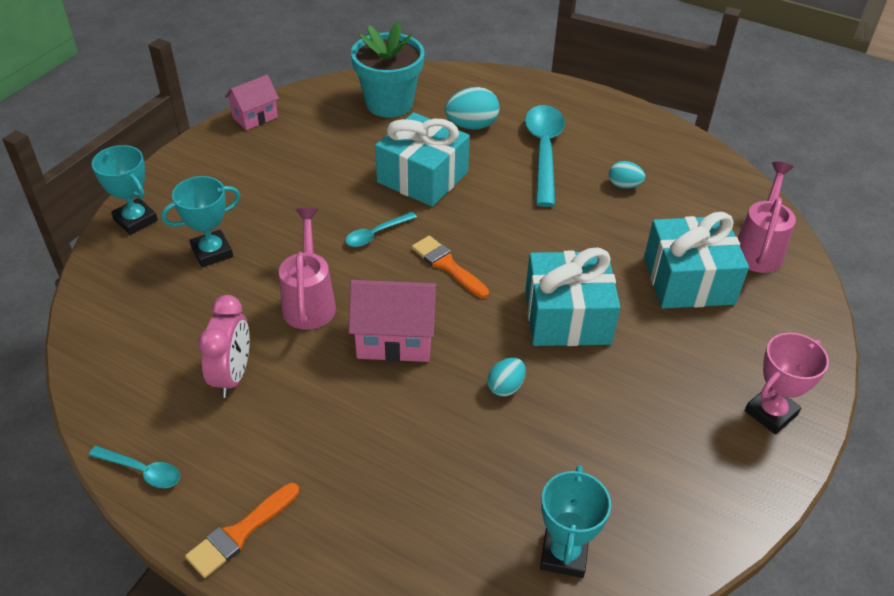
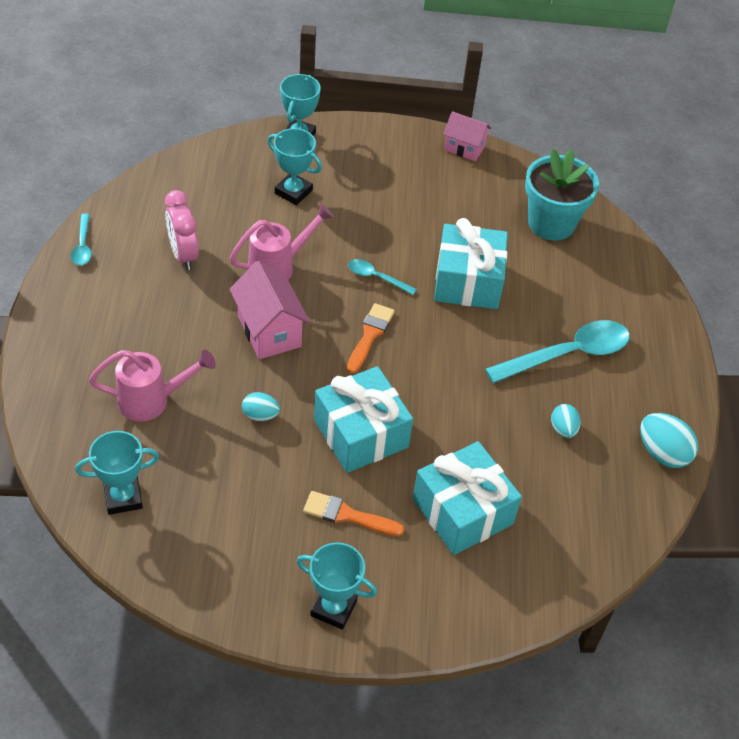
camera: 60 degrees right, 5 degrees up
(232, 375) = (183, 255): pink clock -> pink clock turned 90 degrees clockwise
(240, 532) = (60, 314): orange brush -> orange brush (347, 515)
(472, 126) = (565, 290): turquoise egg -> turquoise egg (662, 453)
(759, 248) = (546, 560): pink watering can -> pink watering can (152, 401)
(771, 413) = (333, 608): pink trophy -> turquoise trophy

